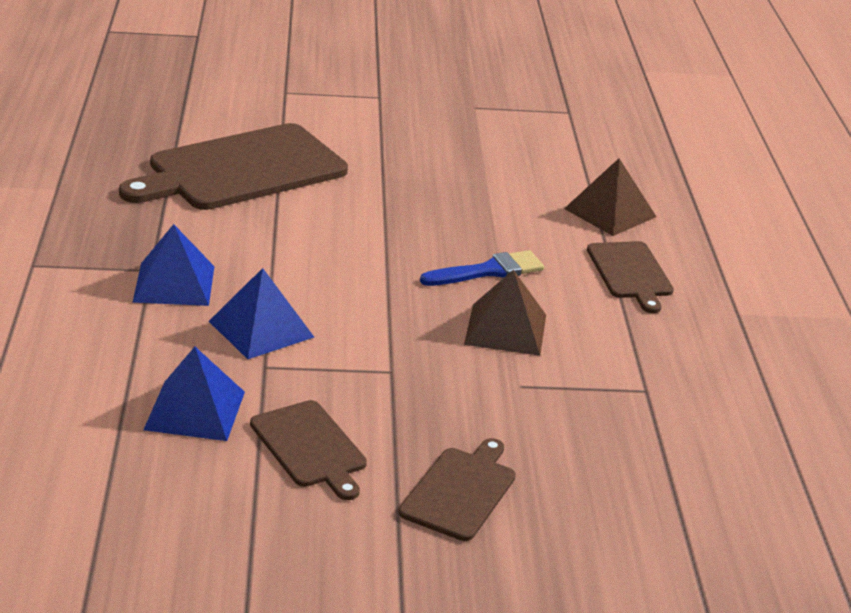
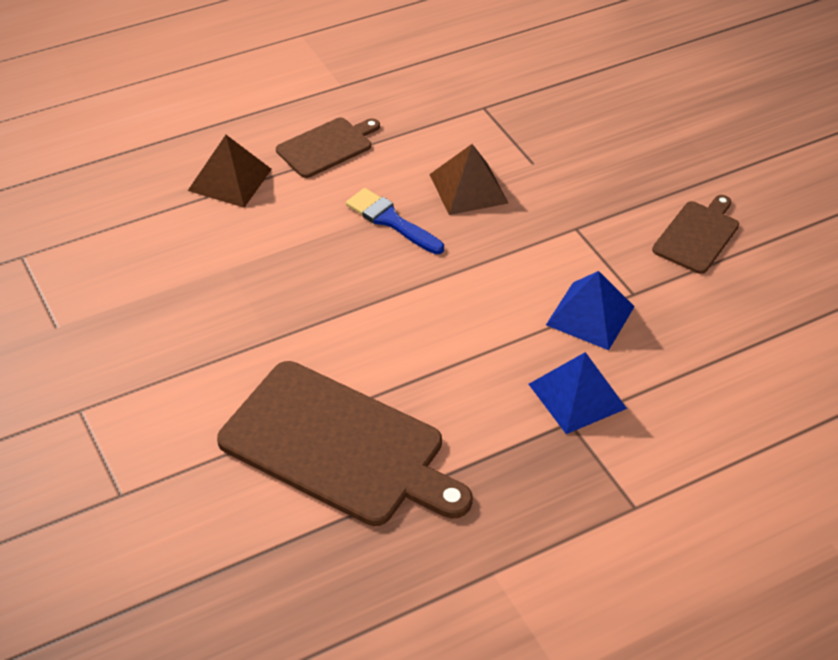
camera: 115 degrees left, 15 degrees up
(194, 410) = (718, 306): blue pyramid -> none
(460, 491) = (671, 157): brown cutting board -> none

